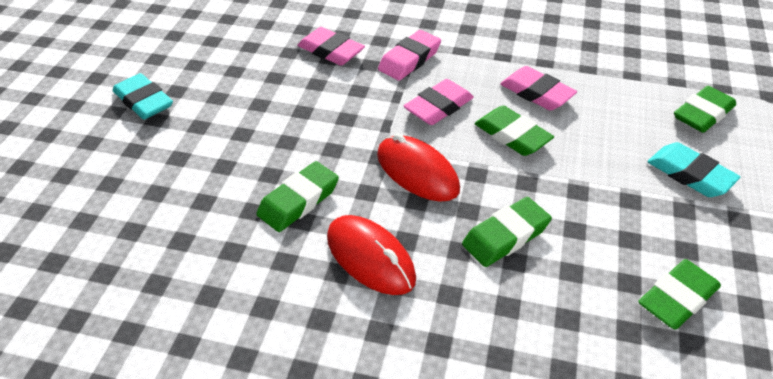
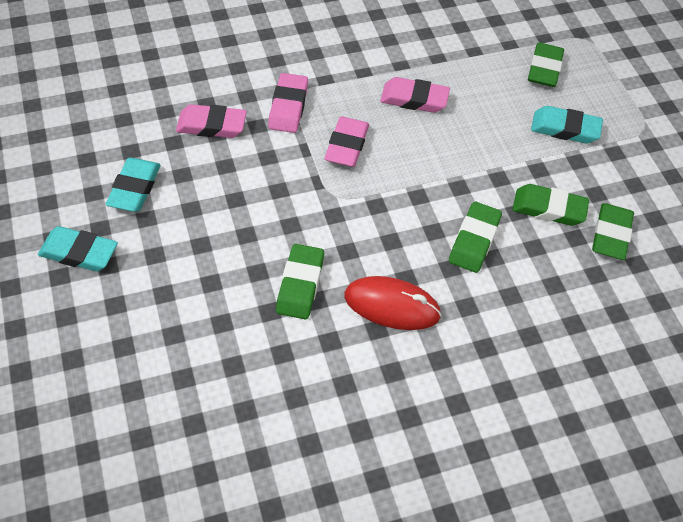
camera: 35 degrees left, 10 degrees up
(228, 73) = (134, 188): none -> turquoise eraser
(417, 172) = (373, 215): red mouse -> none
(512, 135) = (421, 149): green eraser -> green eraser (549, 208)

